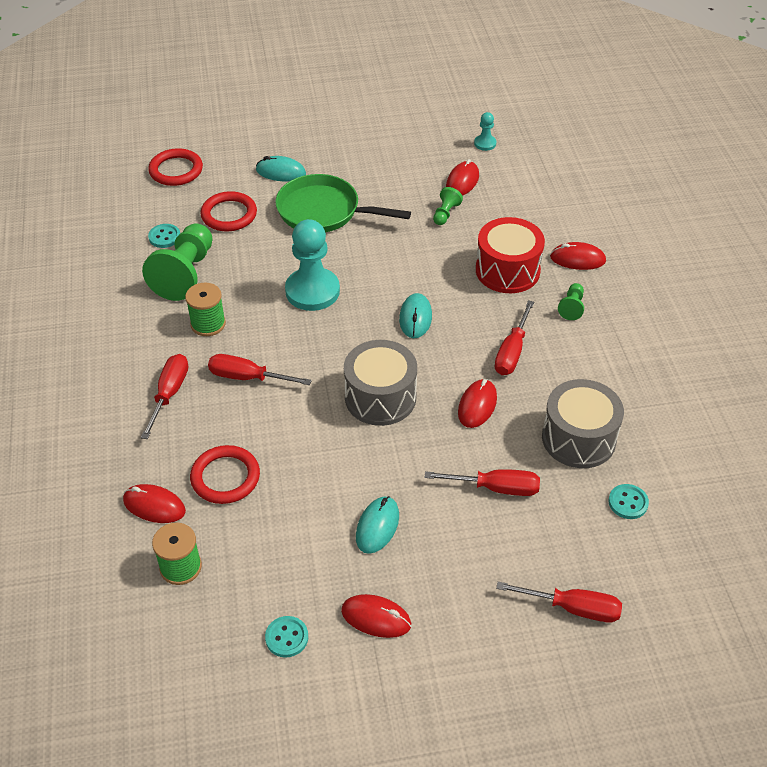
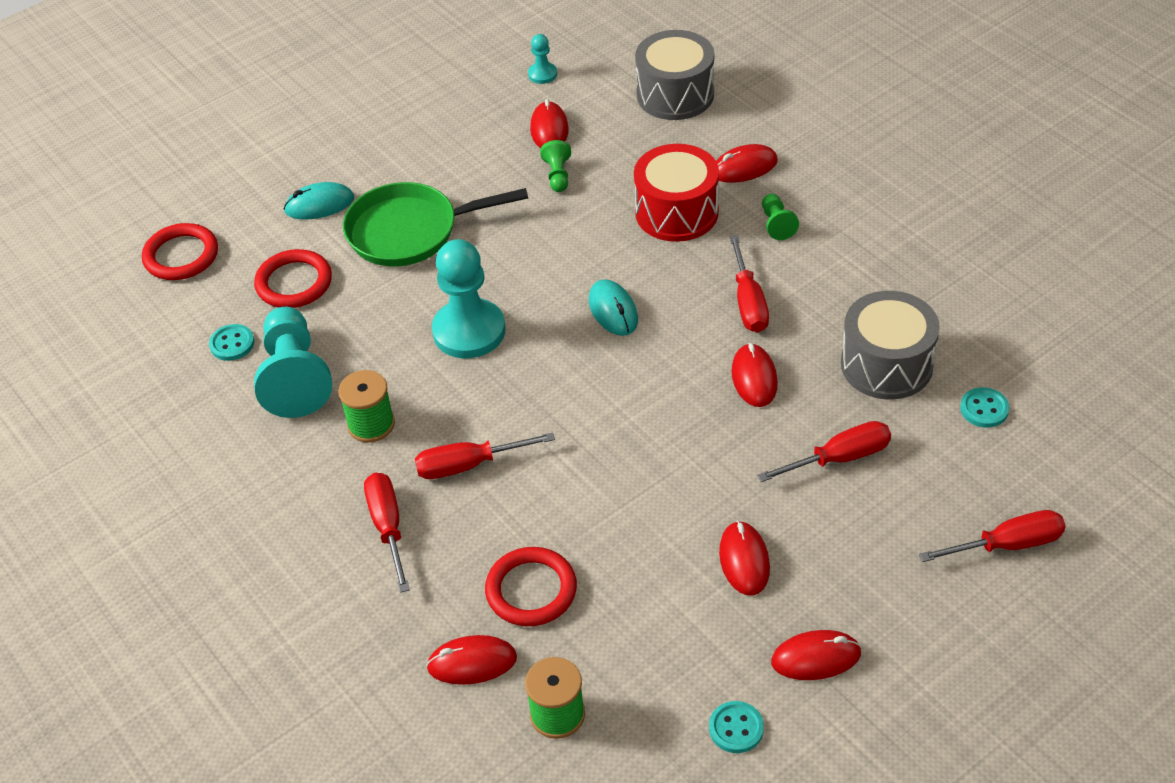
camera: 25 degrees left, 0 degrees up
(185, 274) = (295, 377): green pawn -> turquoise pawn
(377, 526) = (744, 560): turquoise mouse -> red mouse
(380, 397) = (641, 418): grey drum -> grey drum (675, 95)

